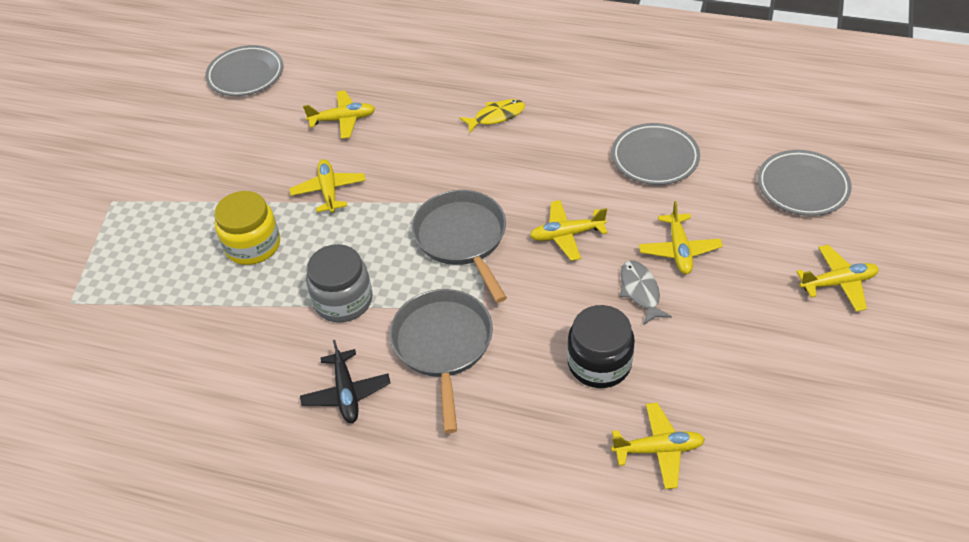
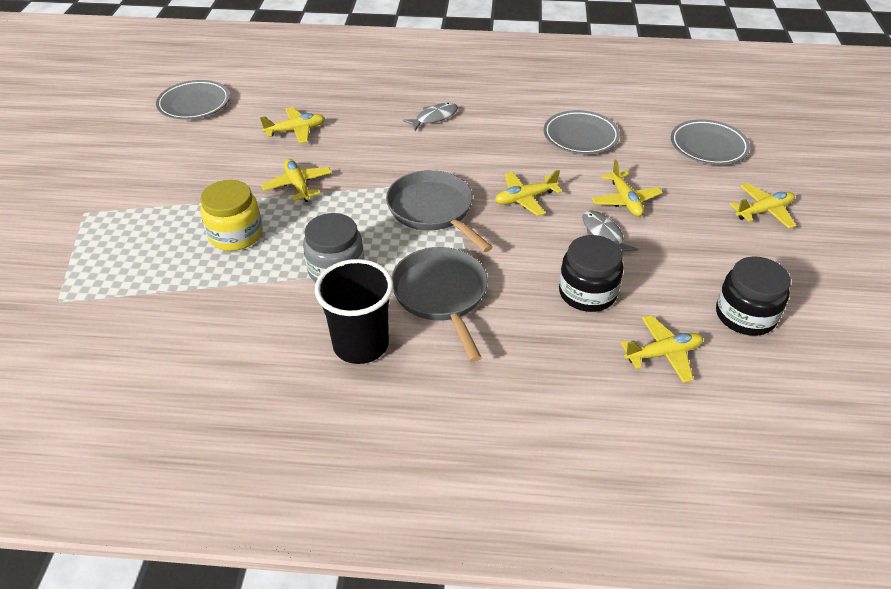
camera: 15 degrees left, 5 degrees down
(346, 393) = (361, 345): black plane -> black cup
(496, 116) = (434, 118): yellow fish -> grey fish
(767, 415) = (745, 315): none -> black jar

